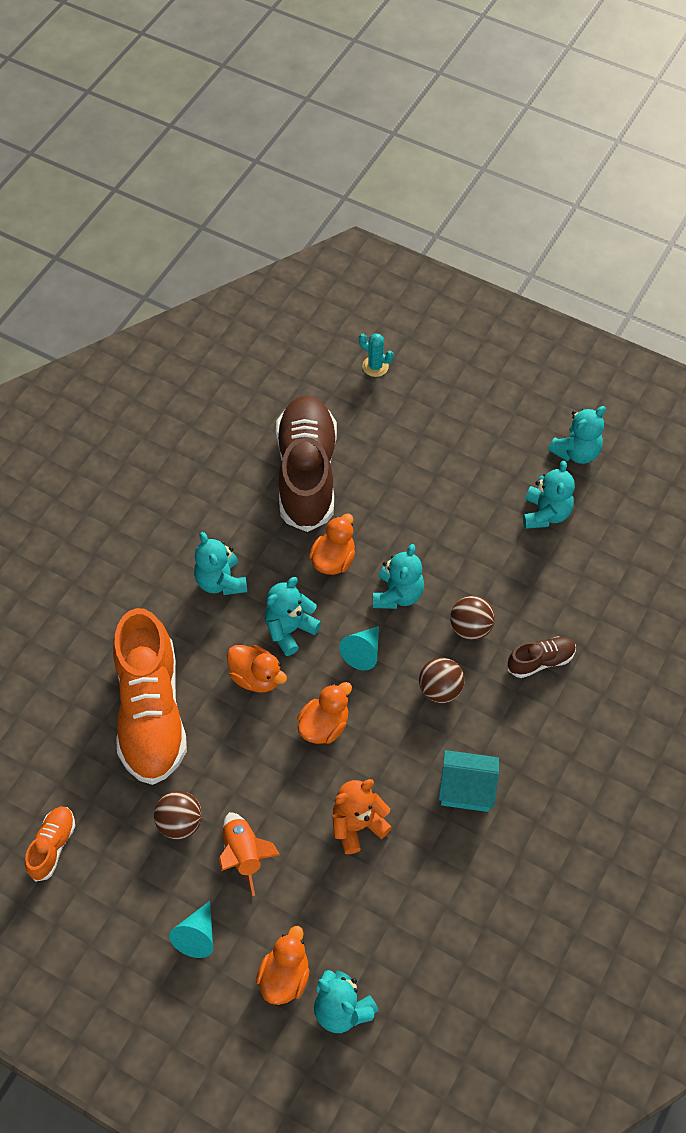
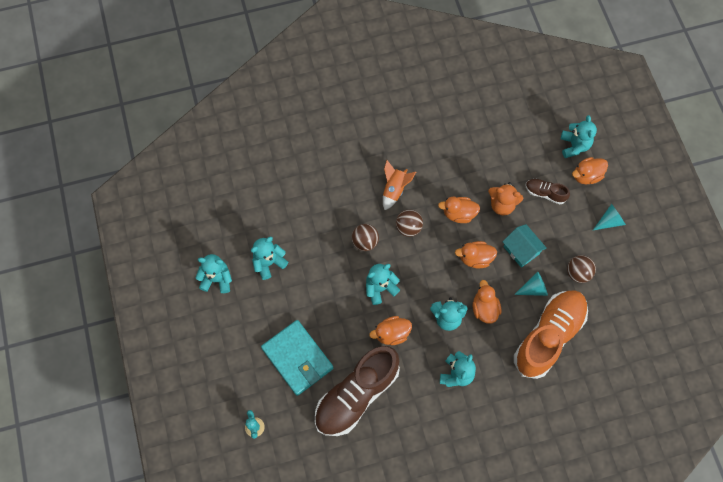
camera: 135 degrees left, 10 degrees up
(52, 846) = (644, 313): orange shoe -> none
(244, 854) = (561, 236): orange rocket -> orange rocket (394, 189)
(363, 652) = (424, 275): turquoise cone -> turquoise cone (533, 288)
(399, 762) = (458, 214): none -> orange duck
(405, 454) = (297, 358): none -> turquoise wallet
(466, 789) = (442, 178): turquoise house -> turquoise house (521, 250)
(540, 661) = (352, 200): brown shoe -> brown shoe (545, 193)

